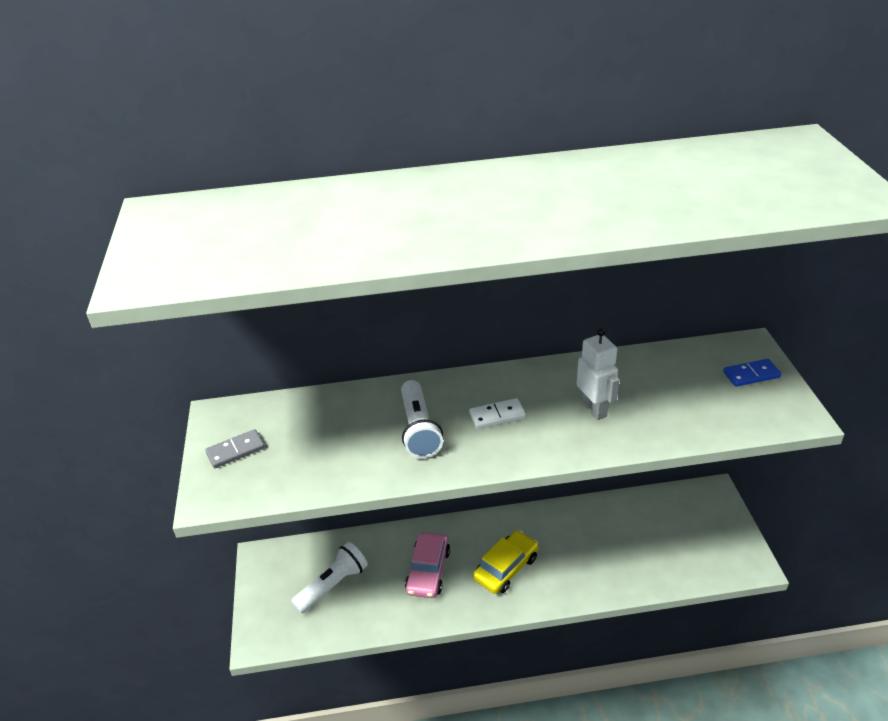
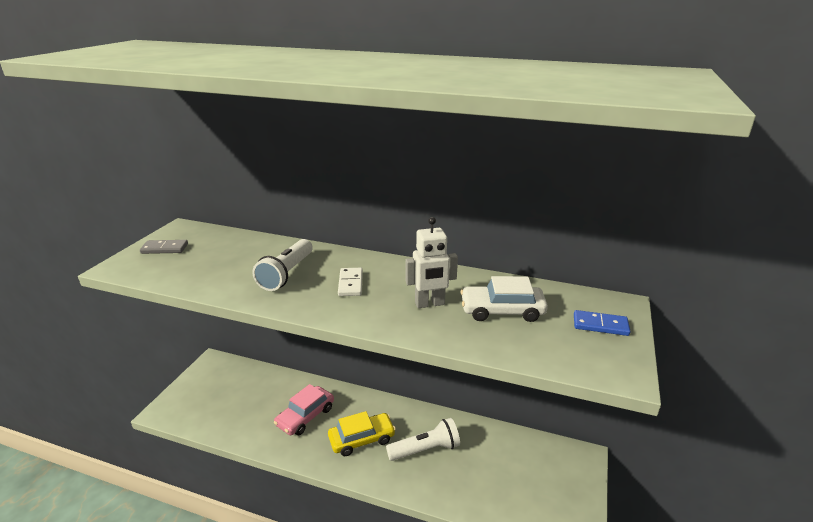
camera: 25 degrees right, 10 degrees down
(333, 585) = (237, 398): white flashlight -> white flashlight (425, 450)
(497, 415) = (350, 284): white domino -> white domino turned 75 degrees clockwise
(594, 409) = (430, 304): white robot -> white robot turned 75 degrees clockwise
(662, 391) = (502, 310): none -> white car

